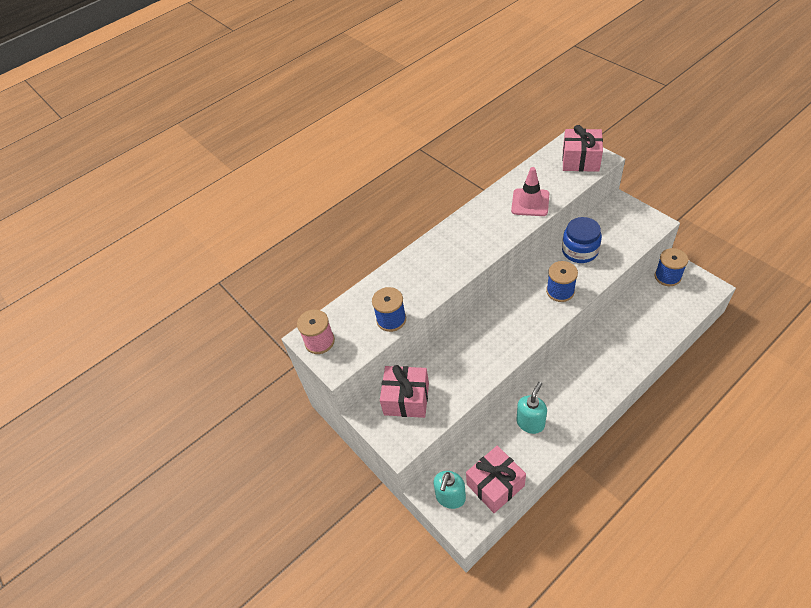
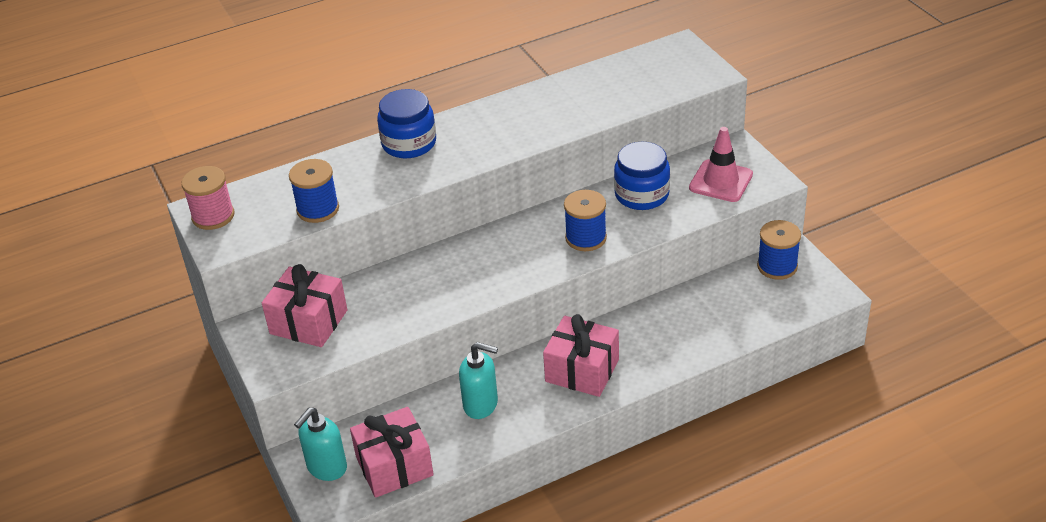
camera: 10 degrees right, 10 degrees down
(429, 253) = (409, 143): none -> blue jar
(530, 202) = (580, 109): pink traffic cone -> pink traffic cone (721, 181)
(530, 423) = (481, 404): turquoise soap dispenser -> turquoise soap dispenser turned 60 degrees clockwise
(580, 160) = (681, 70): pink gift -> pink gift (582, 370)

